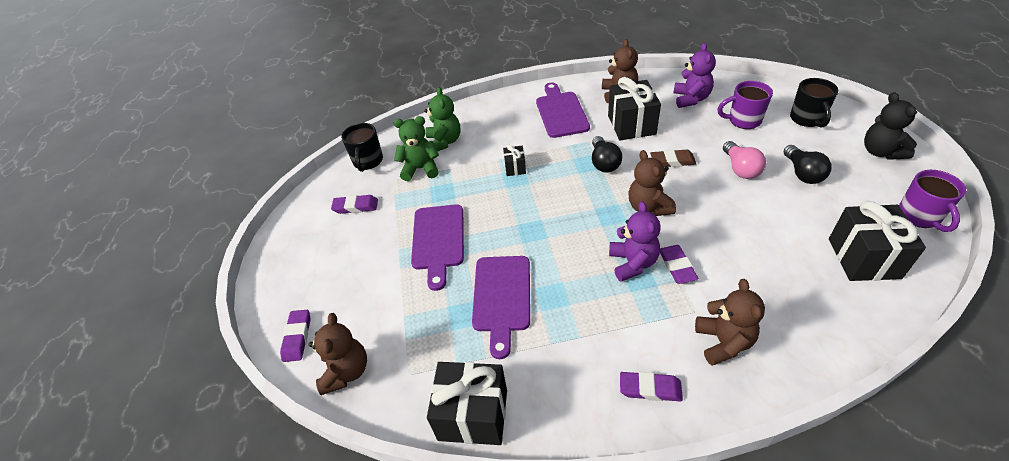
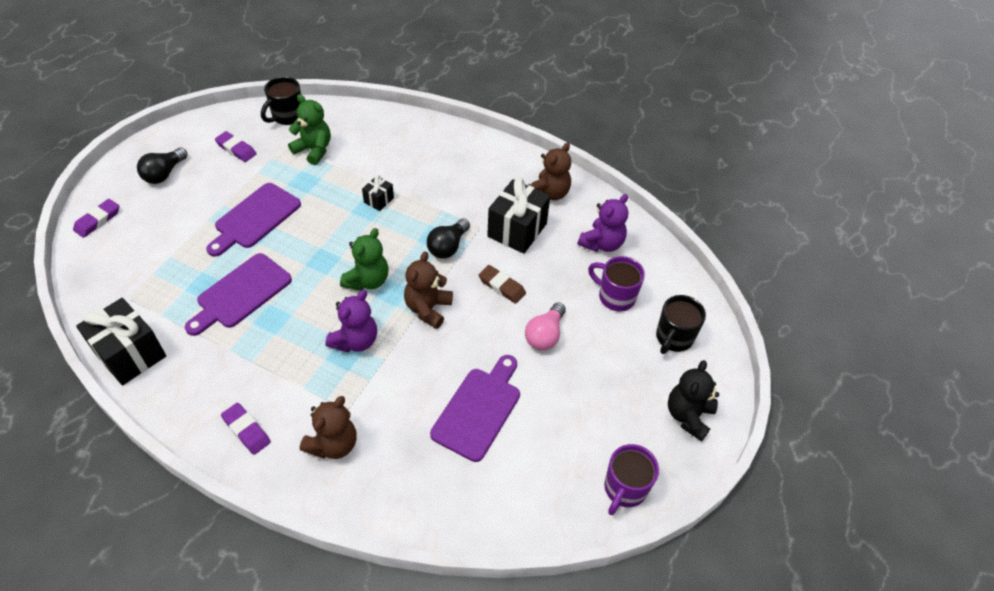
camera: 30 degrees right, 5 degrees up
(346, 371) = (98, 266): brown teddy bear -> none
(444, 142) = (358, 138): green teddy bear -> green teddy bear (367, 280)
(561, 112) = (478, 177): purple cutting board -> purple cutting board (479, 410)
(677, 266) = (381, 368): purple eraser -> none
(802, 173) = (589, 379): black light bulb -> black light bulb (164, 174)
(864, 258) = (524, 478): black gift -> none

